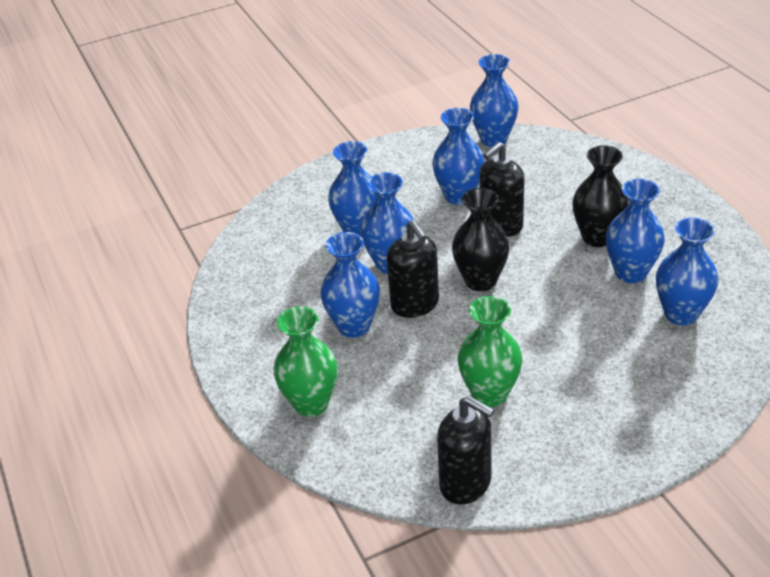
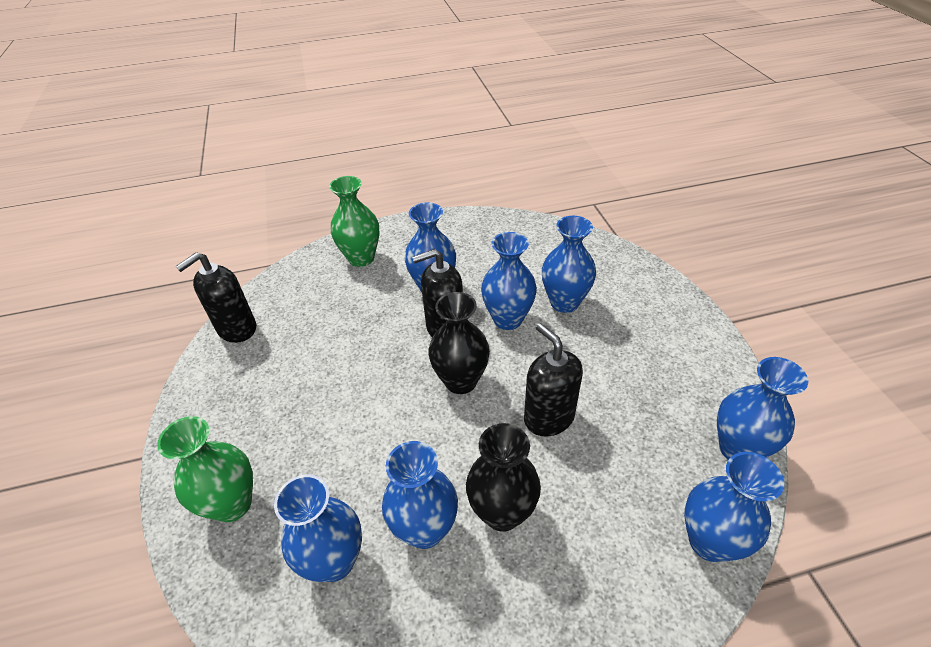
camera: 100 degrees right, 5 degrees up
(459, 196) = (611, 389): blue vase -> blue vase (709, 541)
(489, 394) = (313, 359): green vase -> green vase (232, 504)

